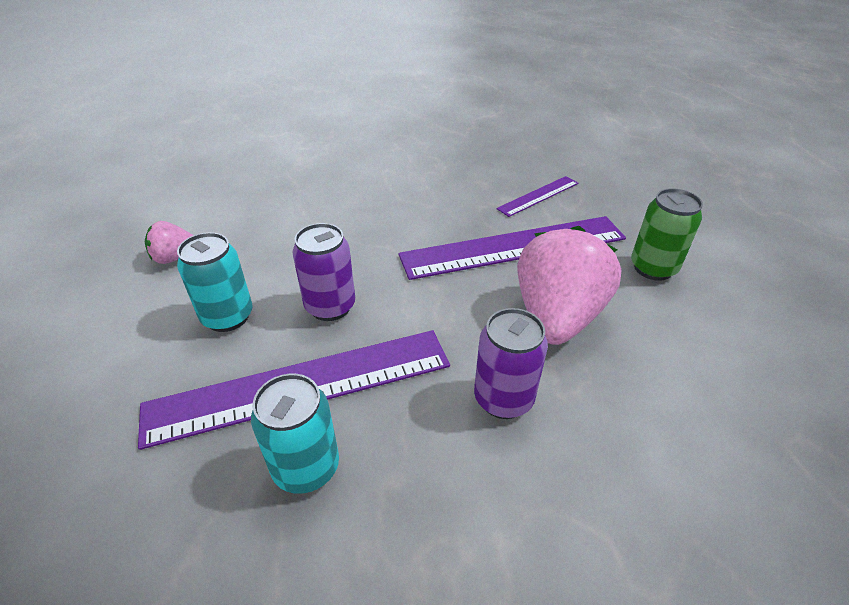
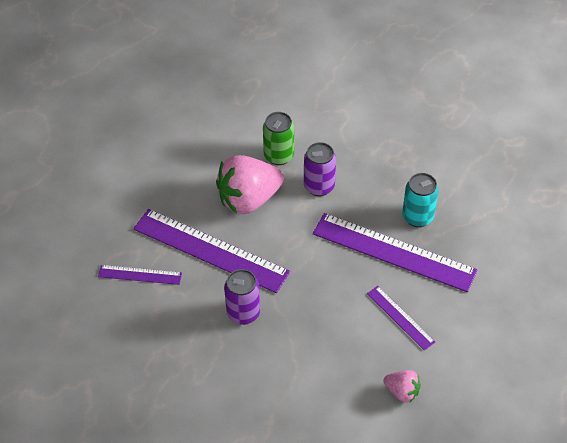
camera: 135 degrees left, 10 degrees up
(227, 317) = (400, 317): turquoise can -> purple ruler
(330, 307) = (345, 285): purple can -> purple can (243, 313)
(653, 268) = (166, 186): green can -> green can (279, 156)

